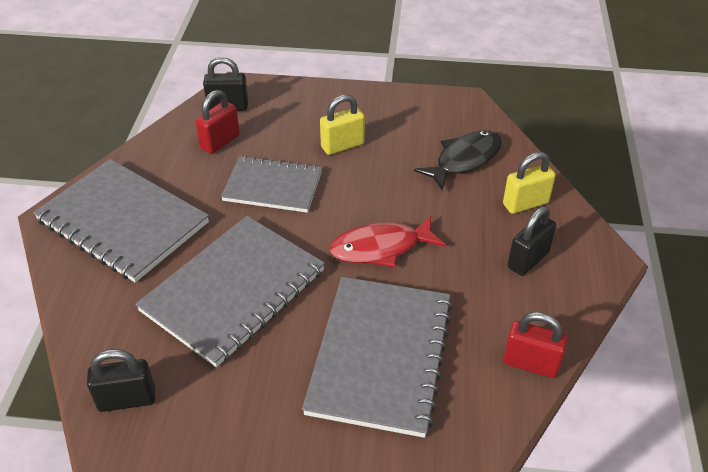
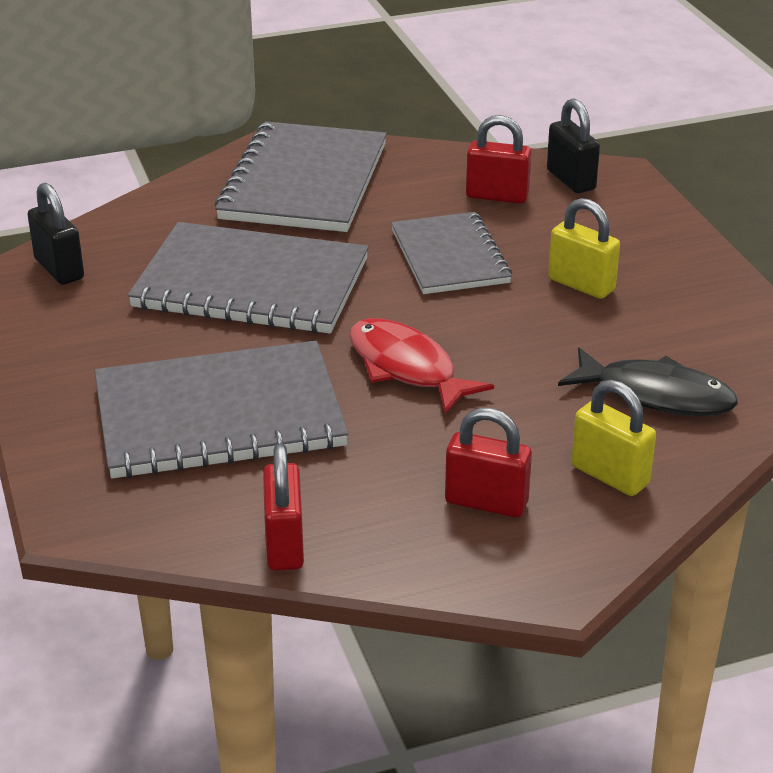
camera: 65 degrees right, 10 degrees down
(528, 260) = (486, 502): black padlock -> red padlock

